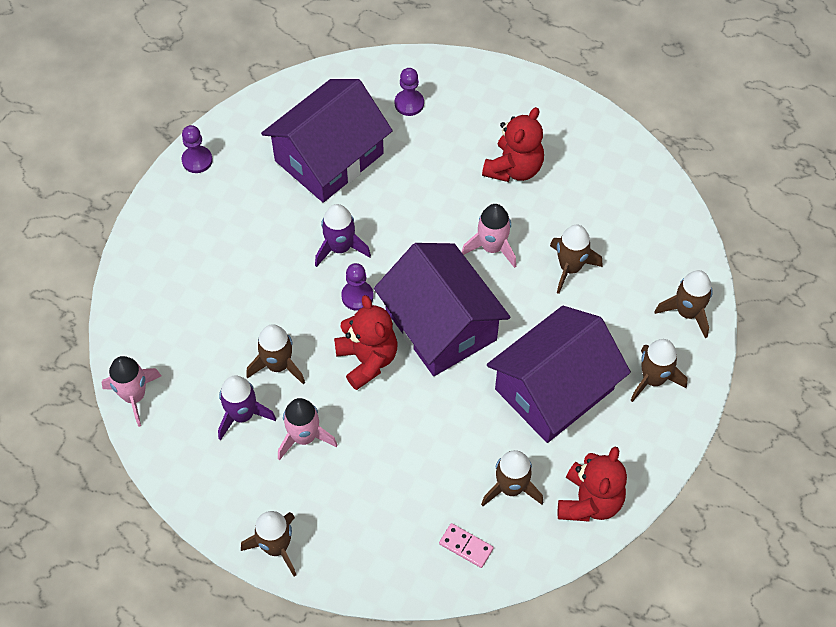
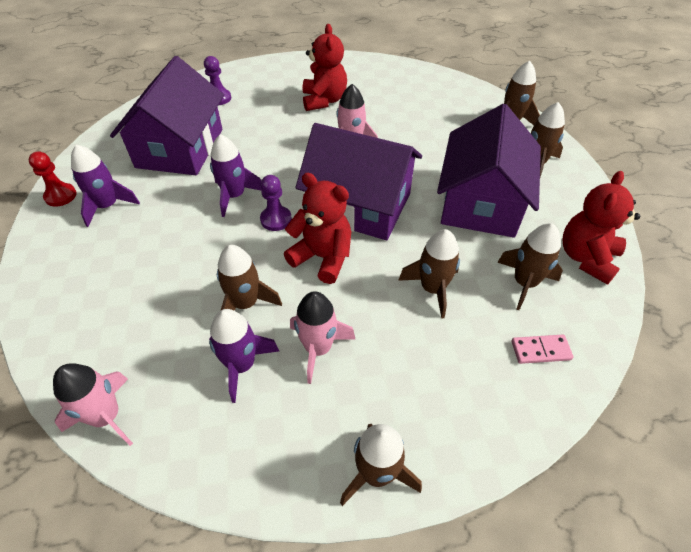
camera: 35 degrees left, 10 degrees down
(197, 160) = (60, 196): purple pawn -> red pawn
(229, 196) = (108, 206): none -> purple rocket
(570, 268) = (415, 132): brown rocket -> brown rocket (432, 289)
(589, 501) = (586, 258): red teddy bear -> red teddy bear turned 135 degrees counterclockwise

